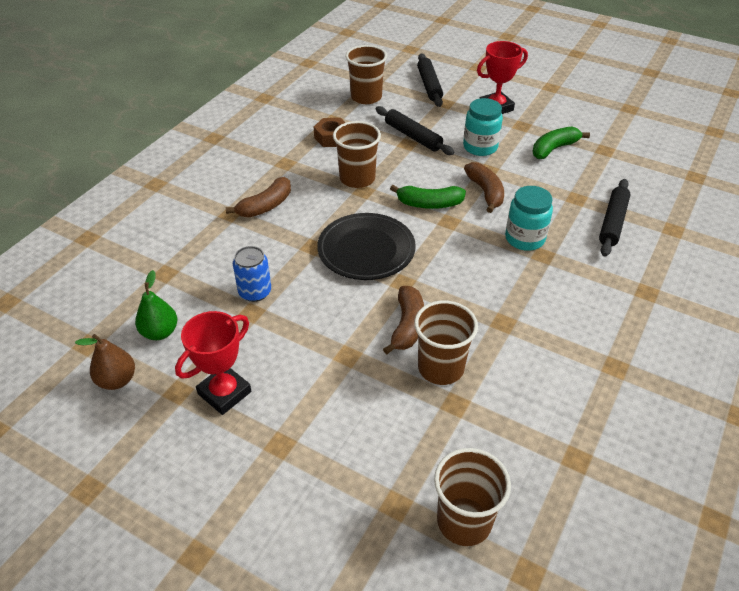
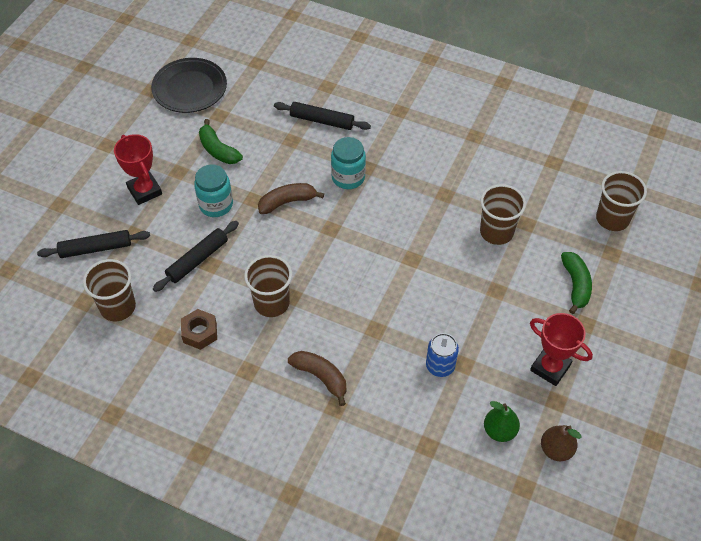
camera: 95 degrees left, 10 degrees up
(366, 250) = (375, 287): black plate -> black plate (189, 88)
(407, 326) = (459, 254): brown banana -> none
(429, 204) = (307, 243): green banana -> green banana (575, 285)

